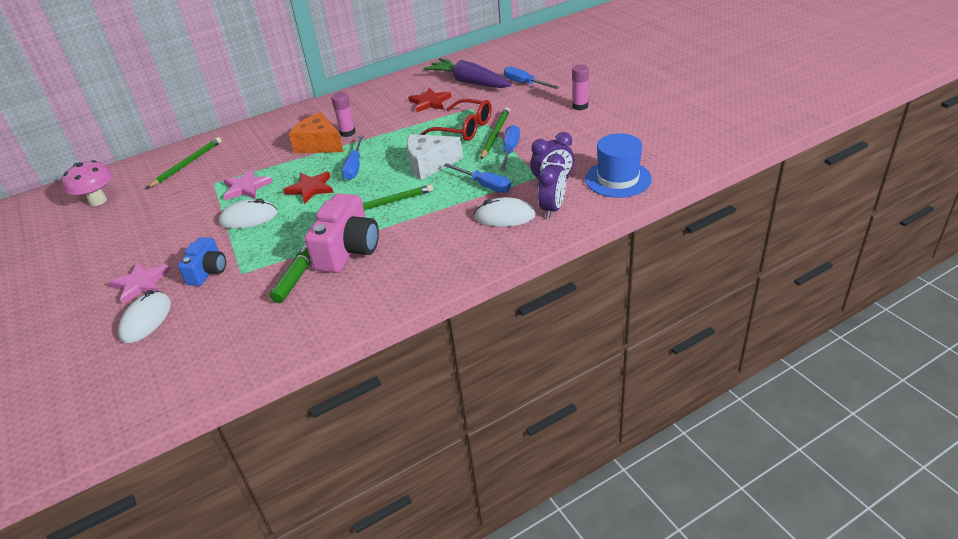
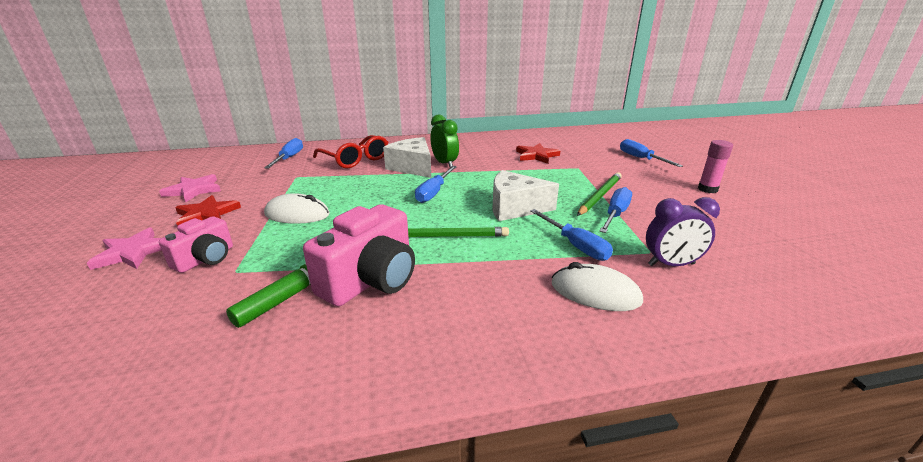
camera: 15 degrees right, 10 degrees down
(98, 201) = (192, 169): pink mushroom -> none
(146, 320) = (86, 297): white mouse -> none
(187, 164) = (289, 158): green pencil -> blue screwdriver
(208, 271) = (206, 259): blue camera -> pink camera
(246, 187) = (319, 187): pink star -> pink star (194, 190)
(310, 188) = (377, 202): red star -> red star (207, 214)
(319, 145) = (412, 167): orange cheese -> white cheese
(347, 133) = (444, 163): pink glue stick -> green clock
(464, 128) = (565, 183): red glasses -> red glasses (355, 159)
(469, 82) = (581, 148): purple carrot -> none
(553, 209) = (670, 301): purple clock -> none
(618, 179) = (775, 284): blue hat -> none

